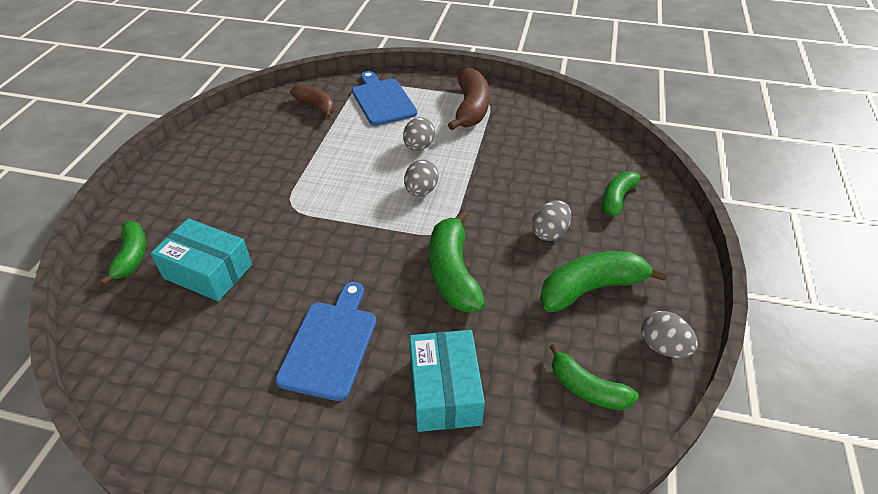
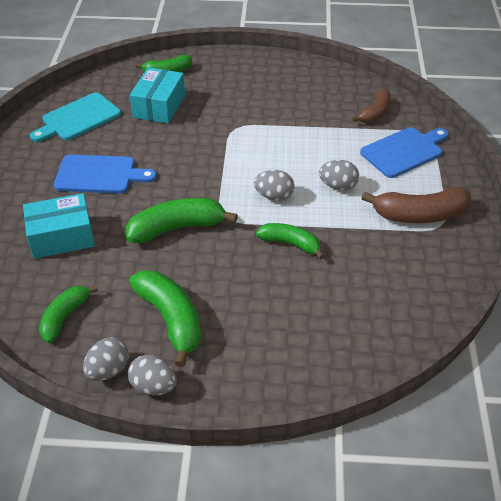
camera: 80 degrees right, 0 degrees up
(185, 367) = (78, 118): none -> turquoise cutting board
(549, 233) = (238, 288): grey egg -> grey egg (153, 386)
(617, 198) = (304, 342): green banana -> green banana (290, 244)

